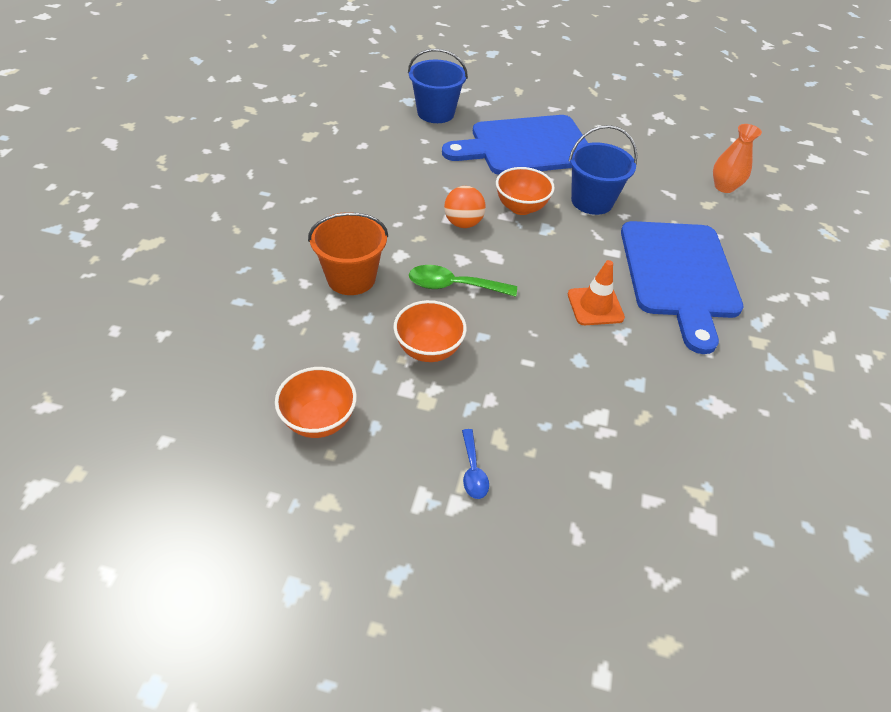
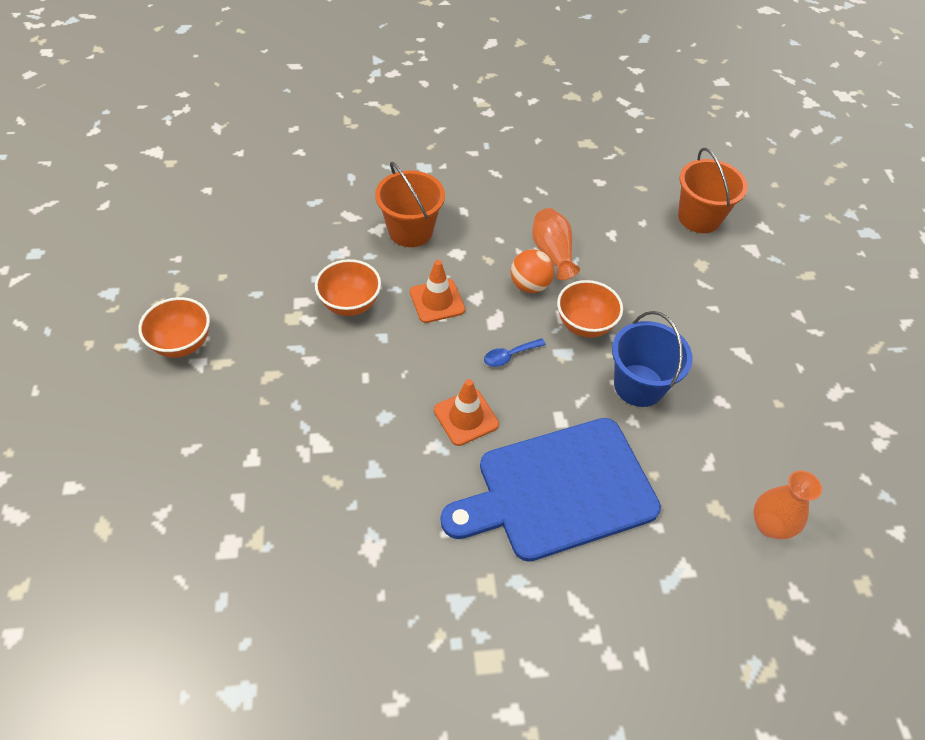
camera: 70 degrees right, 5 degrees up
(319, 420) = (251, 260): orange bowl -> orange bowl (182, 344)
(432, 198) = (552, 253): none -> orange vase
(435, 113) = (699, 218): blue bucket -> orange bucket
(454, 286) = (437, 301): green spoon -> orange traffic cone
(473, 470) = (232, 365): blue spoon -> blue spoon (509, 355)
(526, 146) = (698, 306): blue cutting board -> none

